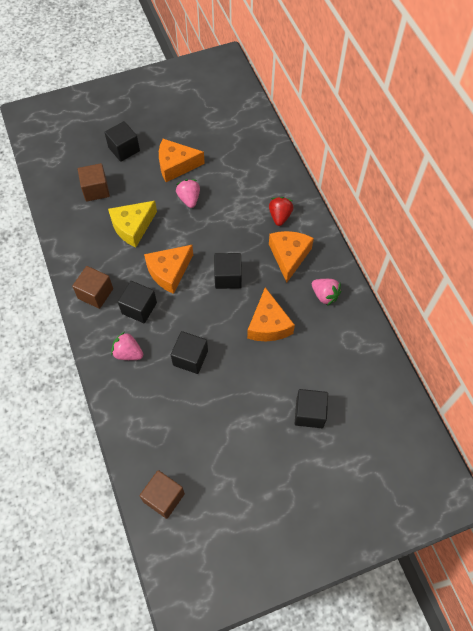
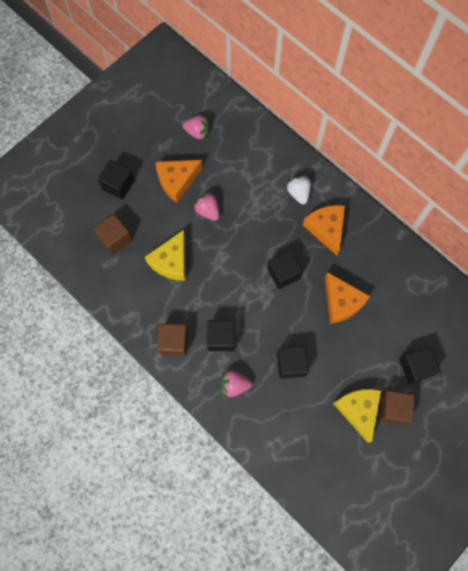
camera: 25 degrees left, 10 degrees up
(164, 497) = (335, 498): brown cube -> brown cube (393, 409)
(169, 272) = (229, 291): orange cheese -> none
(231, 427) = (358, 410): none -> yellow cheese
(280, 216) = (298, 193): red strawberry -> white strawberry
(325, 295) = (375, 253): pink strawberry -> pink strawberry (197, 132)

